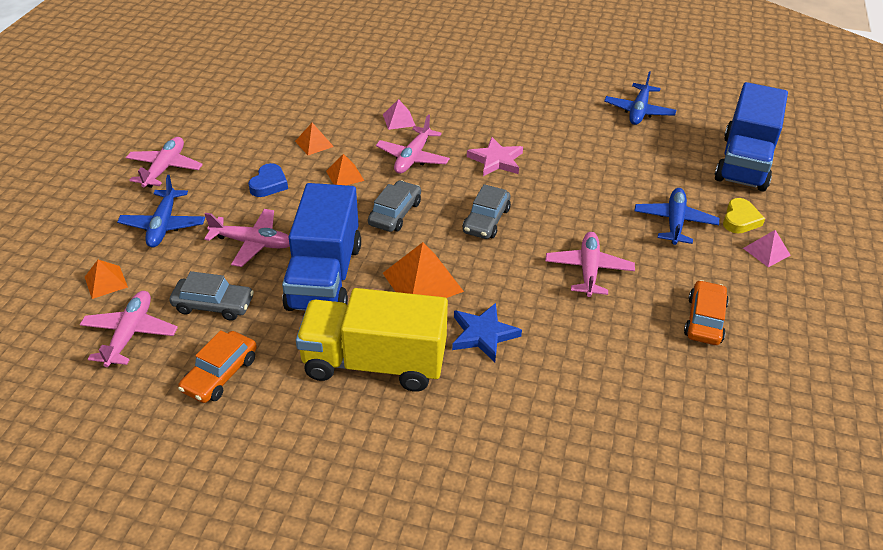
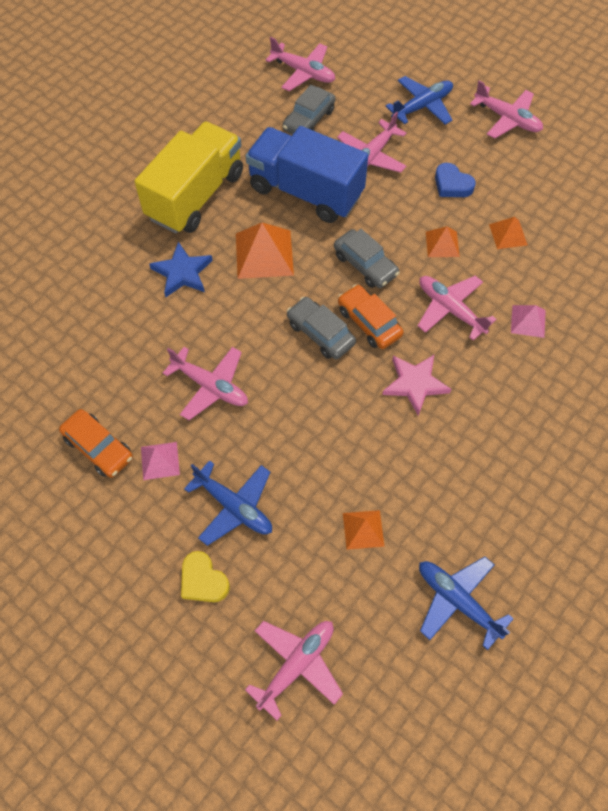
camera: 115 degrees right, 20 degrees up
(106, 282) = (367, 66): orange pyramid -> orange pyramid (363, 529)
(163, 225) = (422, 106): blue plane -> blue plane turned 120 degrees clockwise
(220, 374) = (236, 111): orange car -> orange car (369, 322)
(744, 162) = (296, 665): blue truck -> pink plane
(766, 251) = (145, 572): pink pyramid -> pink pyramid (160, 460)

